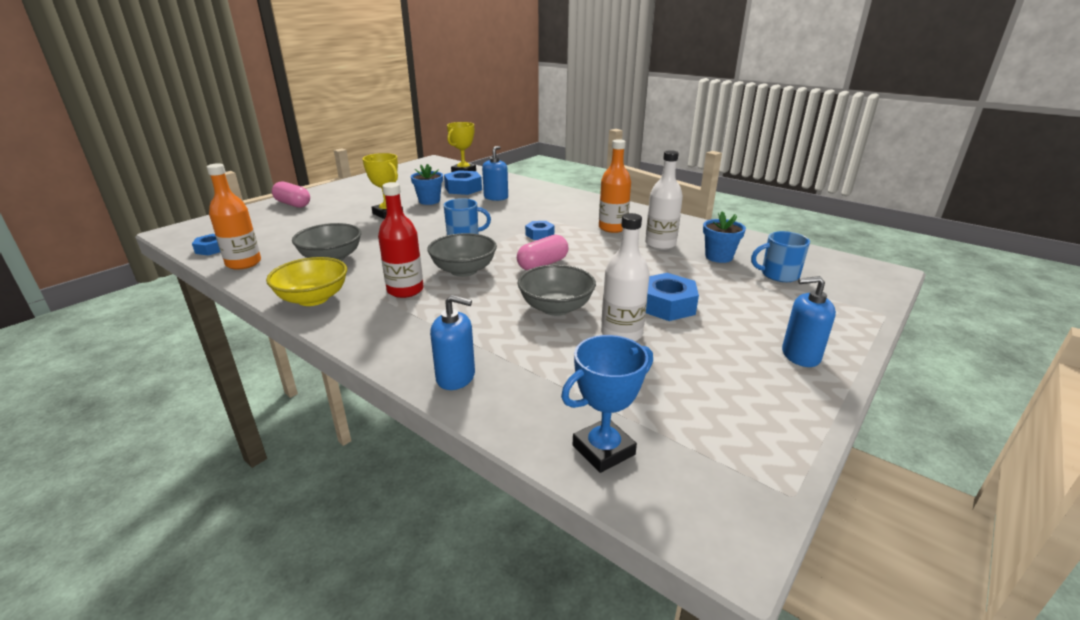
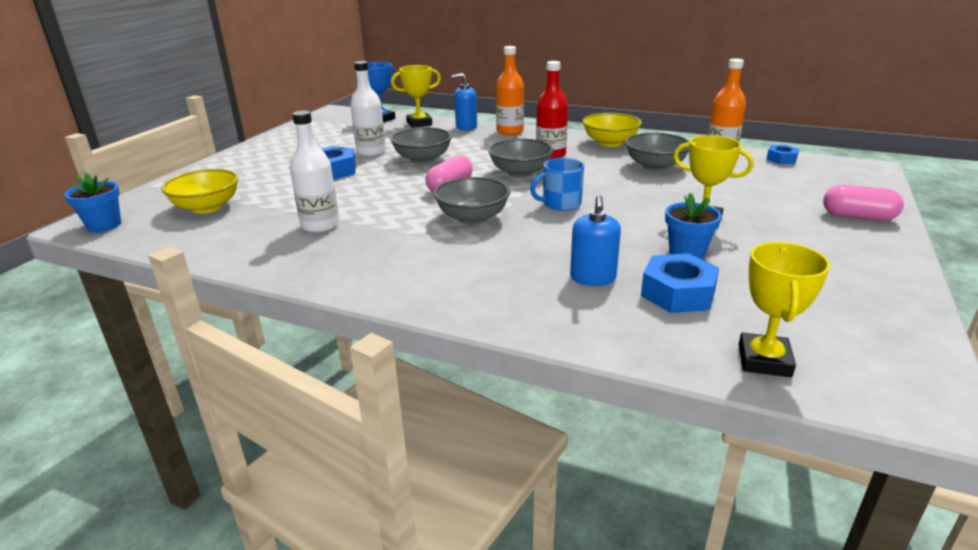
camera: 165 degrees right, 0 degrees up
(530, 409) = (419, 123): none -> yellow trophy
(539, 234) = (472, 218): blue nut -> grey bowl
(612, 228) = (380, 241): orange bottle -> orange bottle (510, 131)
(718, 257) = (257, 218): blue flower pot -> blue flower pot (104, 225)
(778, 275) = (207, 207): blue mug -> yellow bowl
(800, 355) = (252, 156): blue soap dispenser -> none

